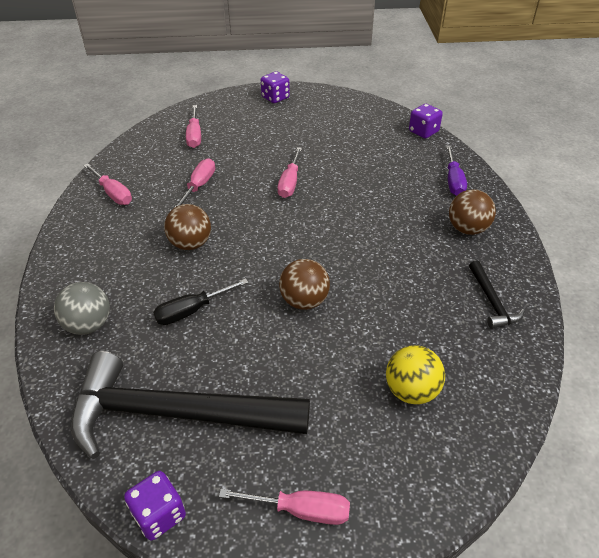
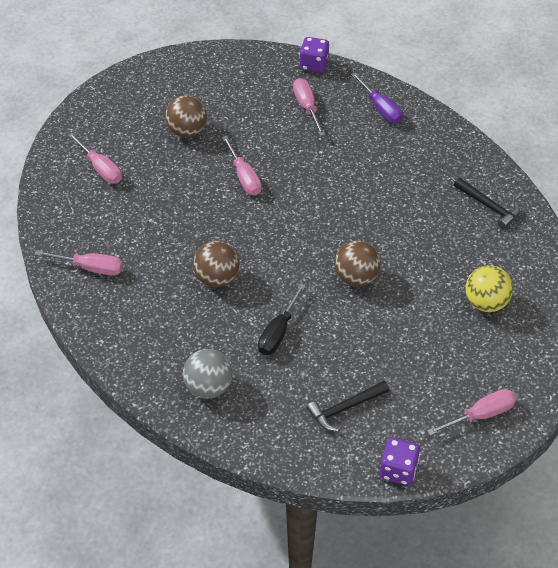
camera: 35 degrees left, 5 degrees up
(175, 414) = (345, 408): black hammer -> black hammer, size x0.42
(199, 186) = (164, 221): pink screwdriver -> pink screwdriver (307, 107)
(275, 98) = (136, 86): purple dice -> none
(467, 229) = (426, 151): brown ball -> brown ball (187, 131)

